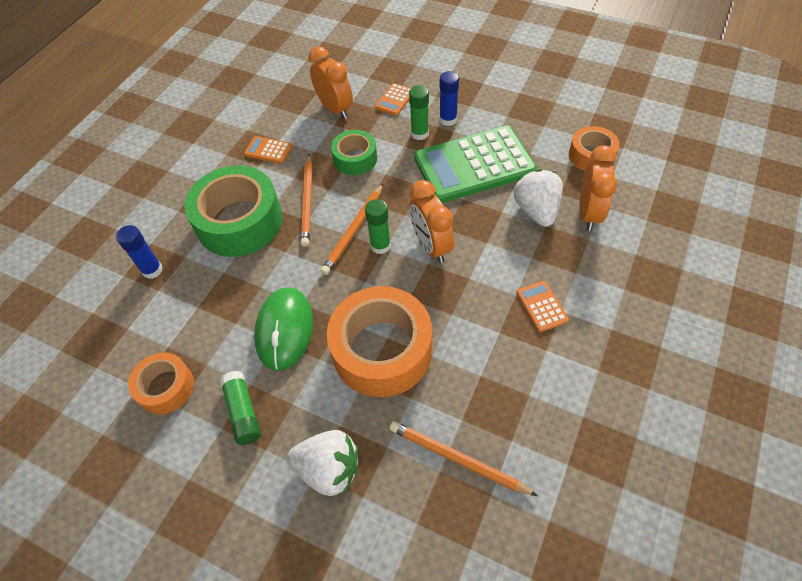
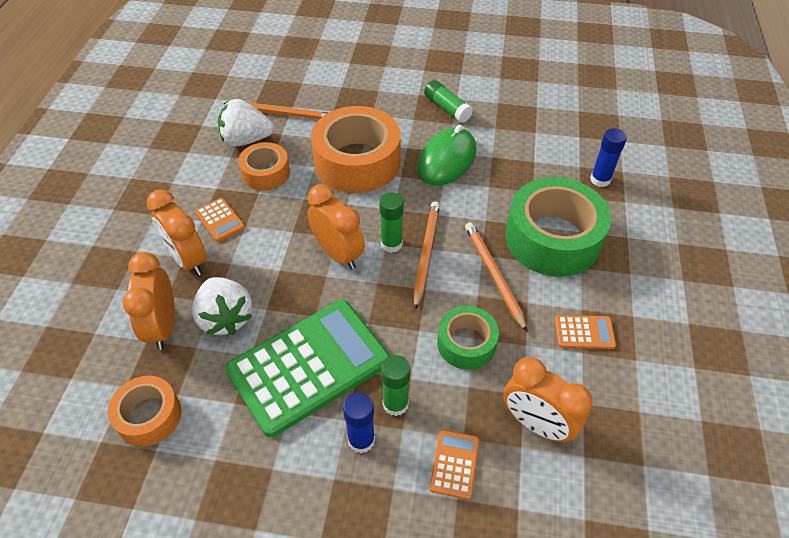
camera: 160 degrees right, 5 degrees down
(166, 387) = (515, 110): orange tape -> orange tape (266, 173)
(284, 330) = (447, 160): green mouse -> green mouse turned 45 degrees clockwise
(329, 469) = (369, 93): white strawberry -> white strawberry (246, 140)
(572, 269) = (188, 260): none -> orange clock

